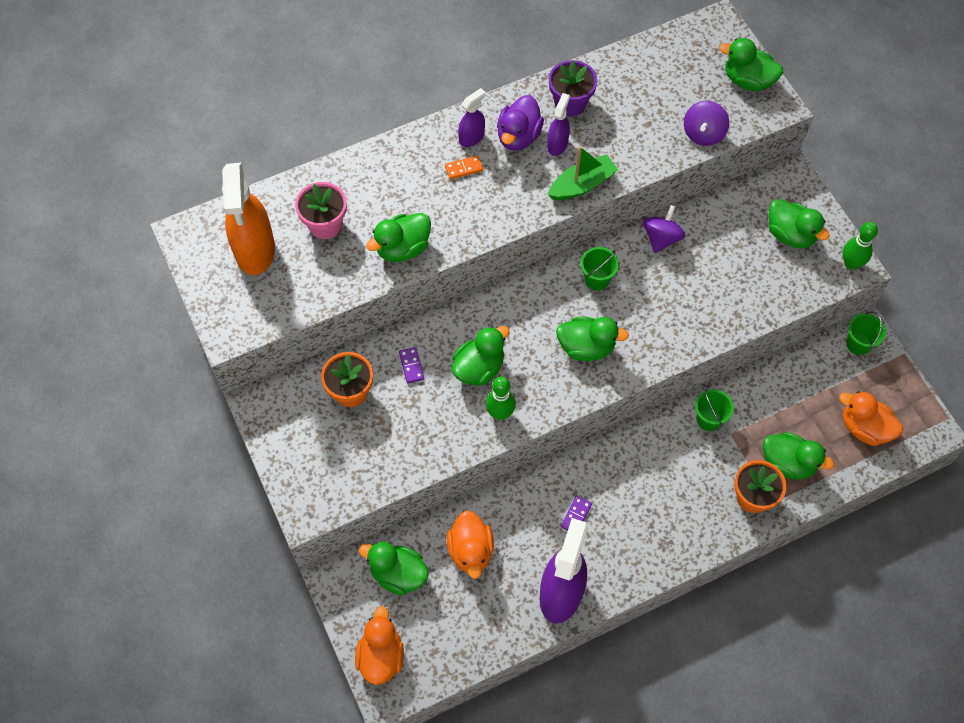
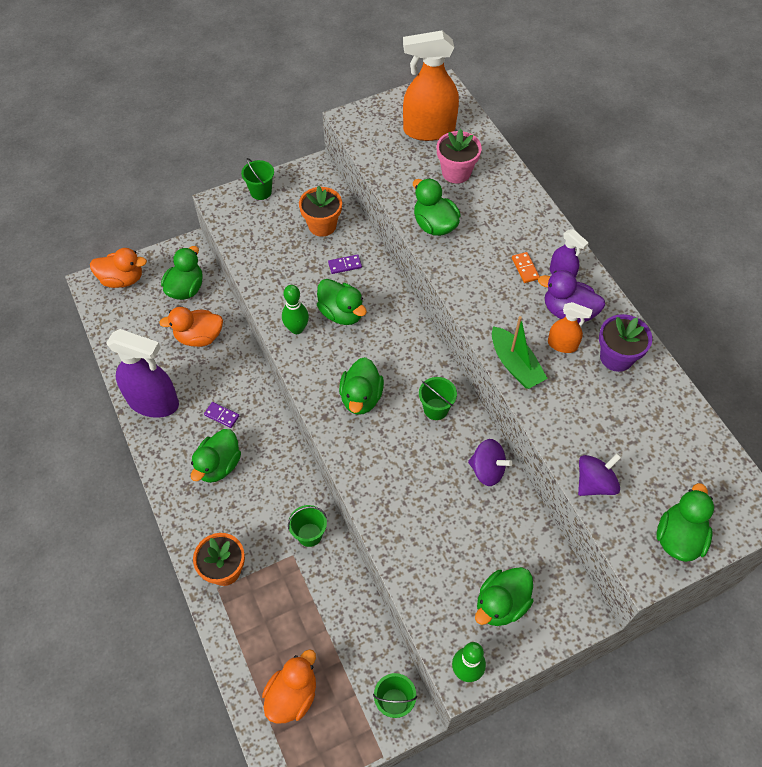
camera: 90 degrees right, 5 degrees down
(292, 464) = (261, 192): none -> green bucket
(557, 144) = (562, 345): purple spray bottle -> orange spray bottle
(703, 133) = (594, 483): purple spinning top -> purple spinning top turned 120 degrees clockwise
(788, 463) = (257, 608): green duck -> green duck (219, 465)

